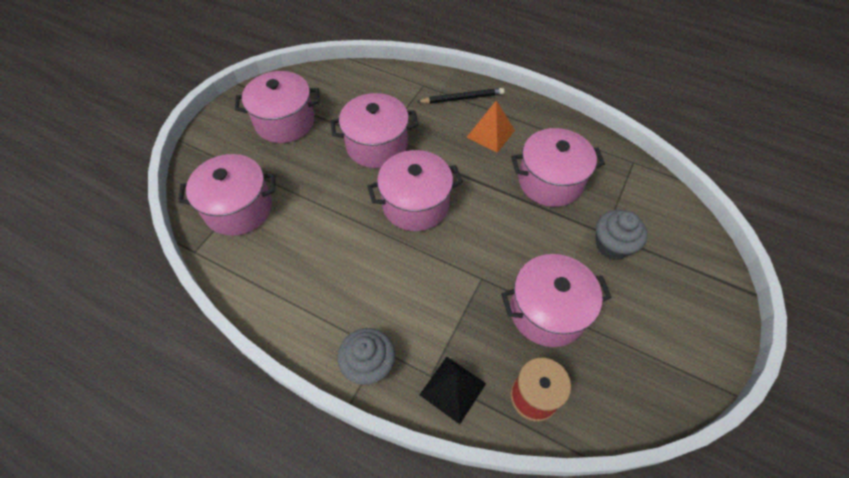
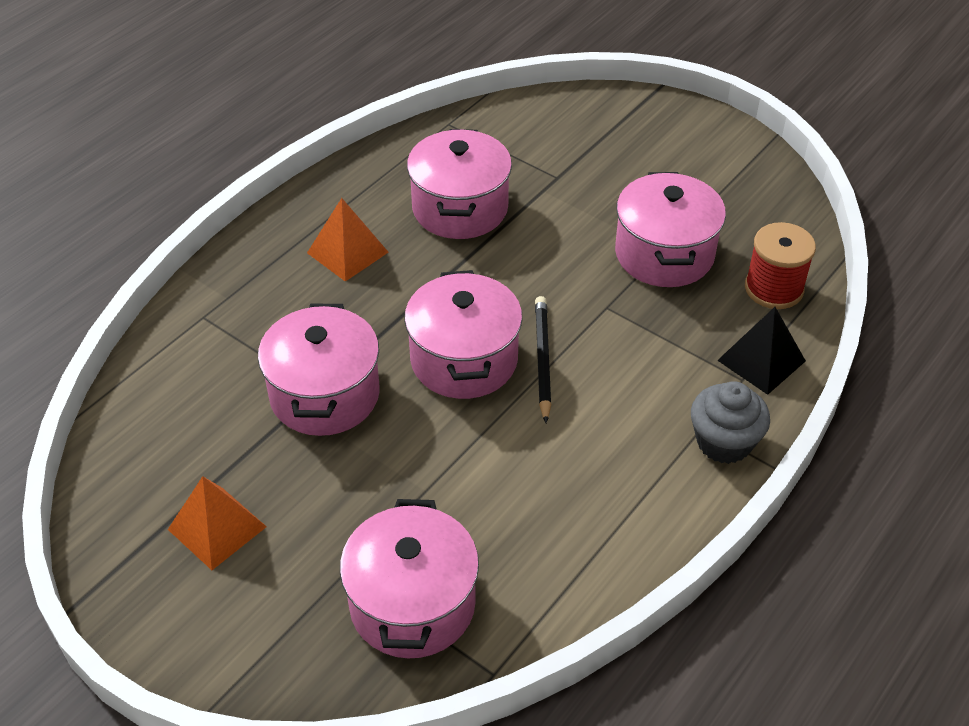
camera: 80 degrees left, 10 degrees down
(285, 122) = (217, 528): pink pot -> orange pyramid
(462, 98) = (257, 272): black pencil -> black pencil (542, 359)
(612, 245) = (577, 175): grey cupcake -> none

